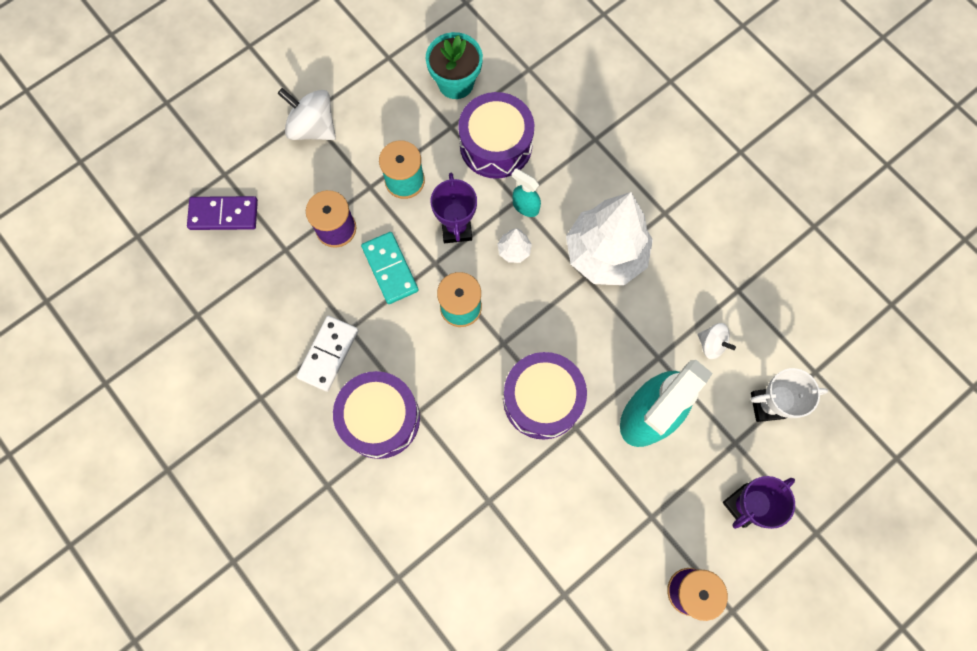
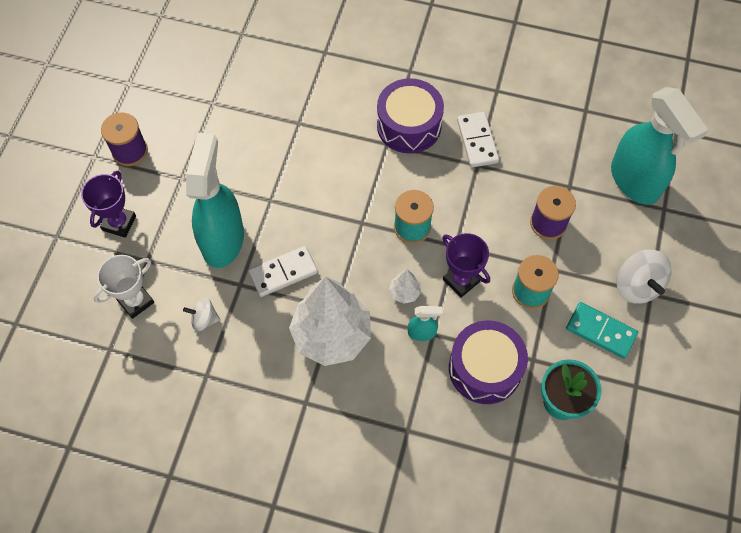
camera: 145 degrees right, 10 degrees down
(223, 214) = (635, 181): purple domino -> turquoise spray bottle
(313, 127) = (637, 286): white spinning top -> white spinning top turned 75 degrees clockwise
(390, 269) = (484, 220): turquoise domino -> turquoise domino (601, 331)
(542, 399) = (307, 203): purple drum -> none
(611, 342) = (283, 273): none -> white domino

